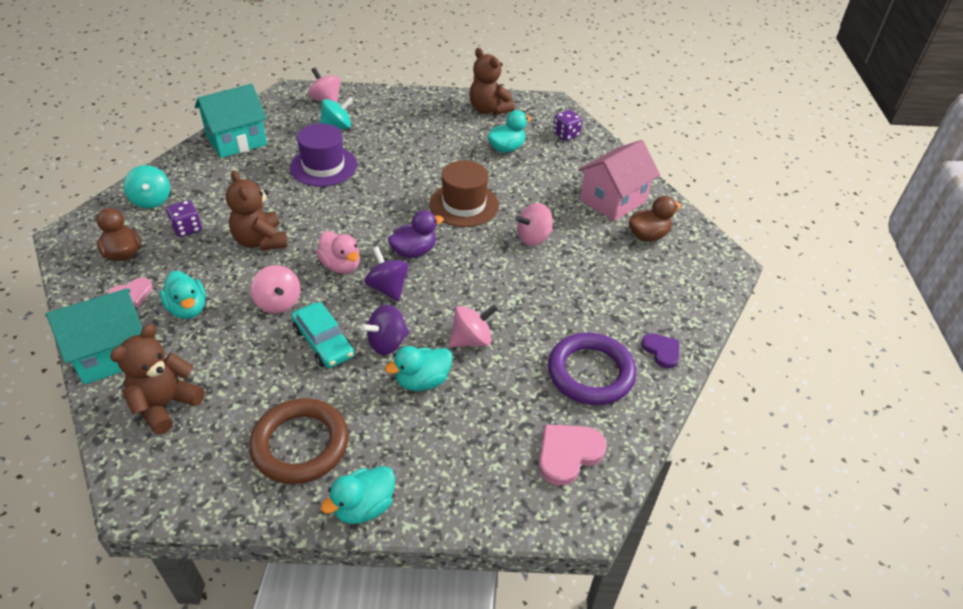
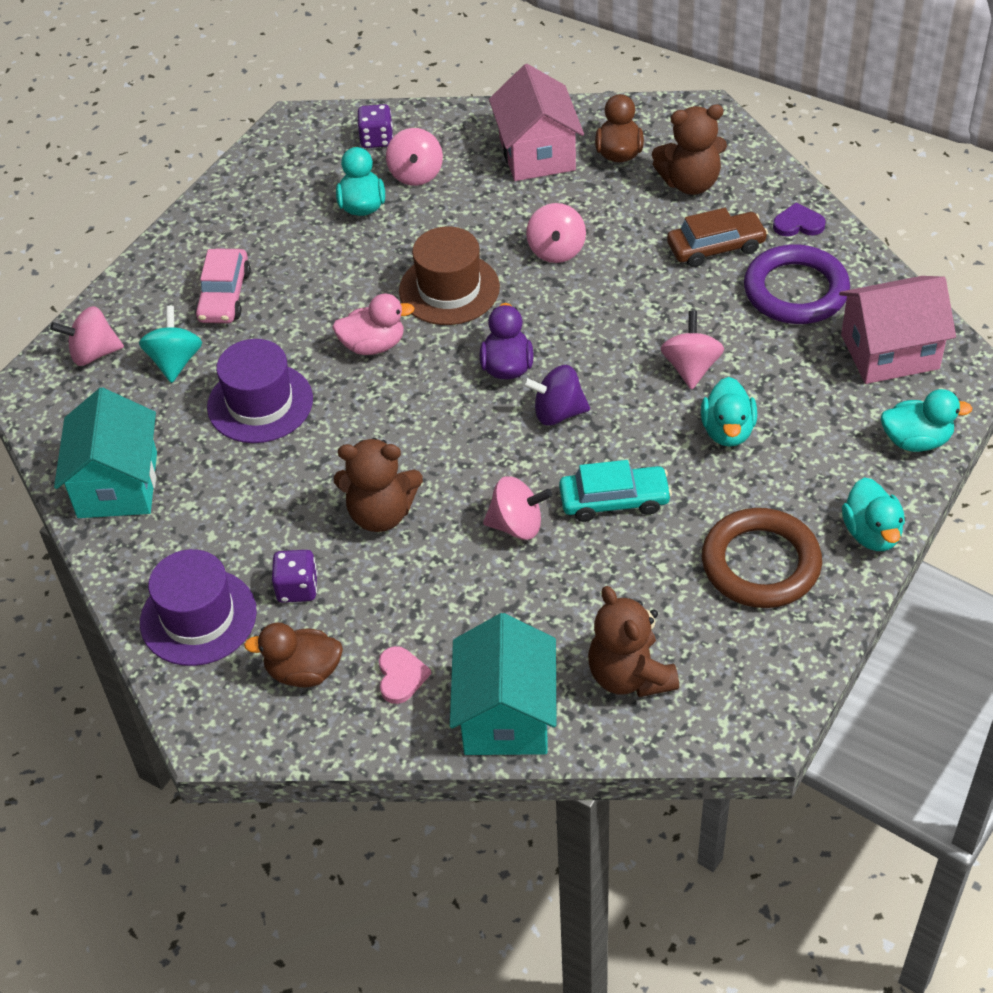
camera: 55 degrees left, 5 degrees up
(151, 200) = (198, 617): turquoise spinning top -> purple hat
(188, 309) = (469, 620): turquoise duck -> turquoise duck (916, 440)
(341, 266) = (487, 445): pink duck -> pink duck (373, 345)
(387, 343) = (651, 443): purple spinning top -> none
(397, 126) = (224, 296): none -> pink car
(488, 110) = (260, 190): brown teddy bear -> brown teddy bear (690, 183)
(550, 159) = (416, 174): none -> pink spinning top
(568, 454) = (889, 352): pink heart -> pink house
(599, 313) = (716, 247): none -> brown car

